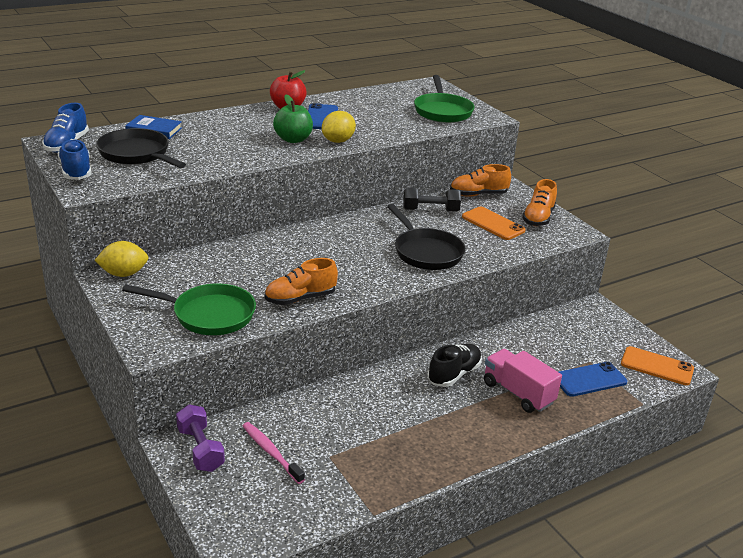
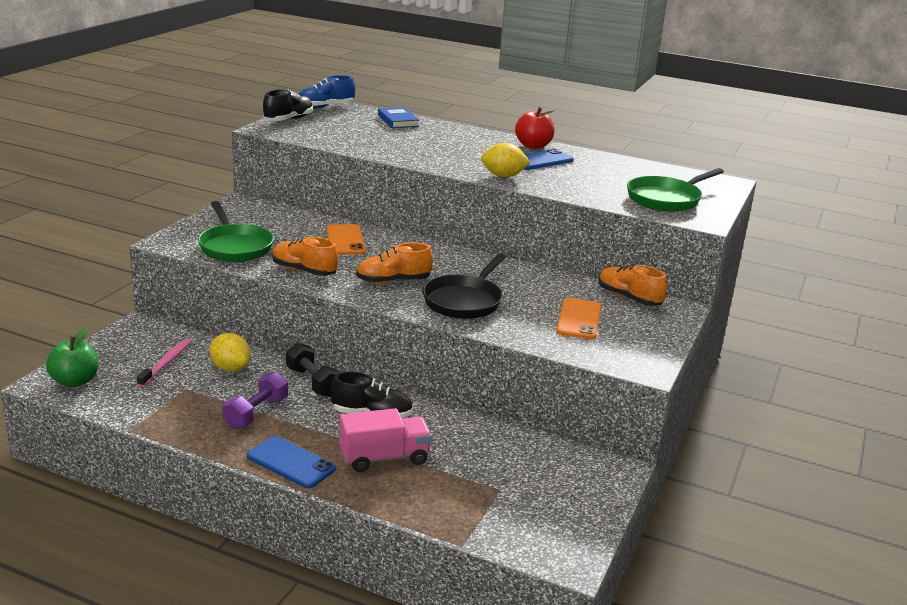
camera: 55 degrees right, 5 degrees down
(76, 171) = (288, 120): blue shoe -> black shoe
(123, 274) = (252, 205): yellow lemon -> yellow lemon (230, 368)
(137, 154) = (347, 126): black pan -> none
(200, 449) = (143, 335): purple dumbbell -> purple dumbbell (256, 413)
(293, 139) = (472, 161): green apple -> green apple (75, 381)
(430, 210) = (550, 284): black dumbbell -> black dumbbell (312, 382)
(518, 393) = (384, 458): pink truck -> pink truck turned 60 degrees clockwise
(538, 218) = (637, 340): orange shoe -> orange shoe (393, 281)
(589, 379) = (463, 497): blue phone -> blue phone (291, 462)
(657, 366) = (552, 540): orange phone -> orange phone (345, 240)

